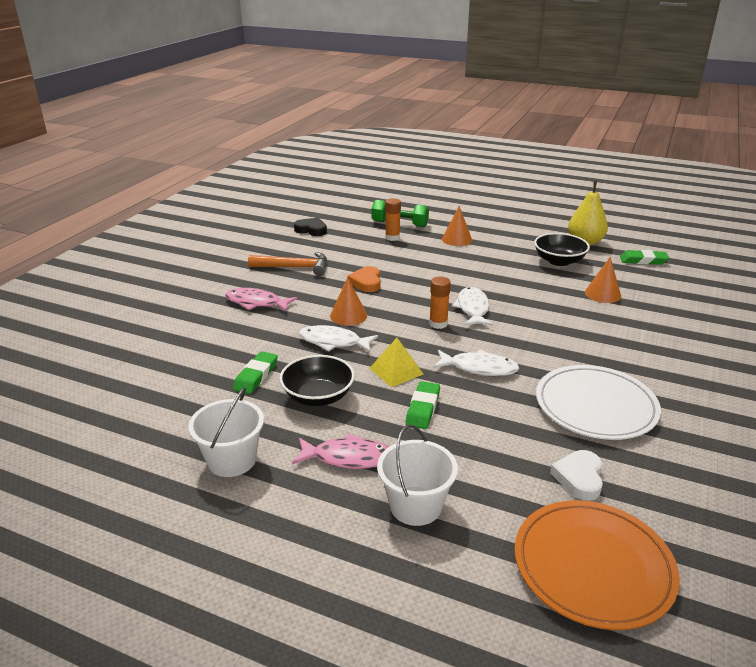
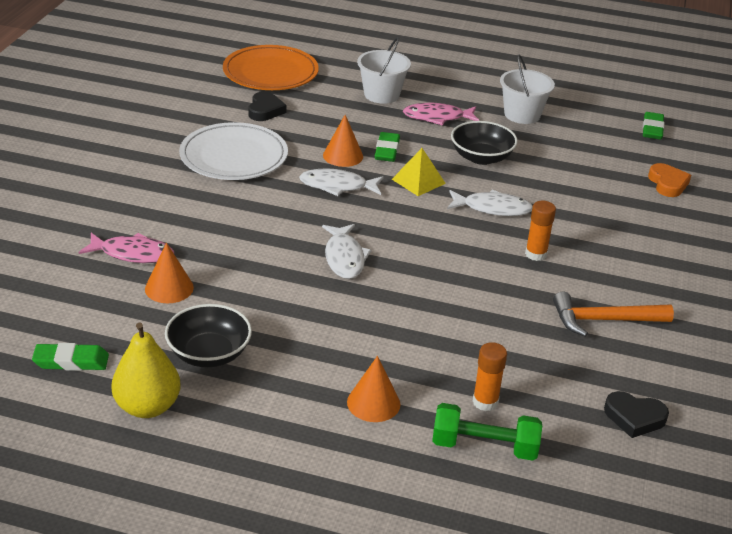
camera: 170 degrees right, 5 degrees up
(256, 303) = (611, 256): pink fish -> pink fish (133, 254)
(256, 376) = (548, 173): green eraser -> green eraser (652, 129)
(348, 315) = (491, 242): orange cone -> orange cone (343, 156)
(366, 282) = (490, 295): orange heart -> orange heart (668, 183)
(438, 324) = (384, 234): orange glue stick -> orange glue stick (536, 254)
(579, 478) = (265, 110): white heart -> black heart

